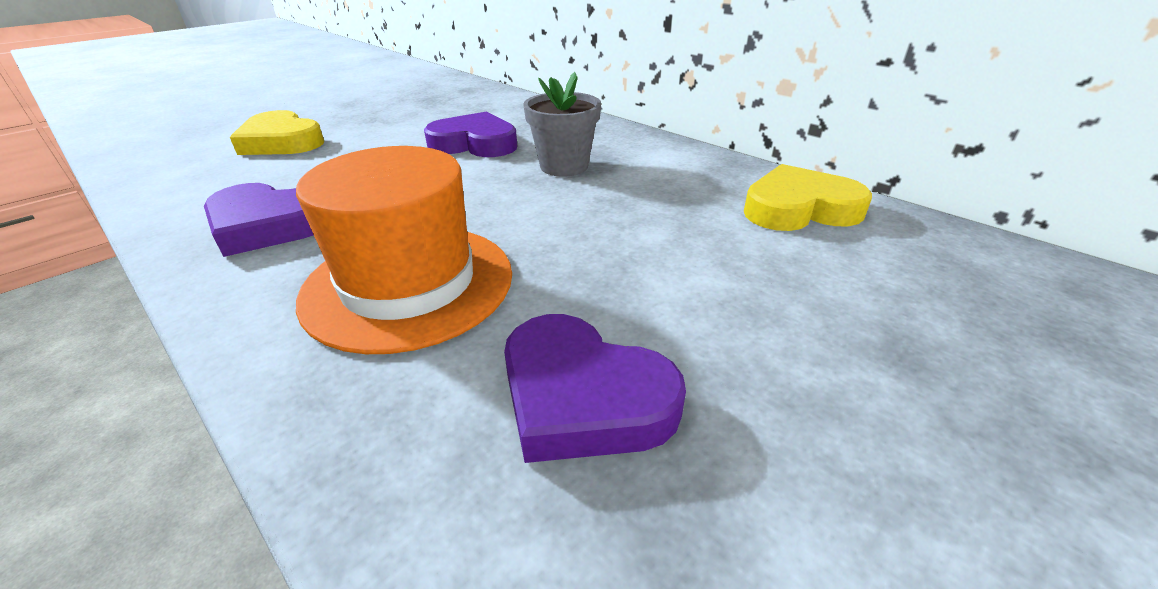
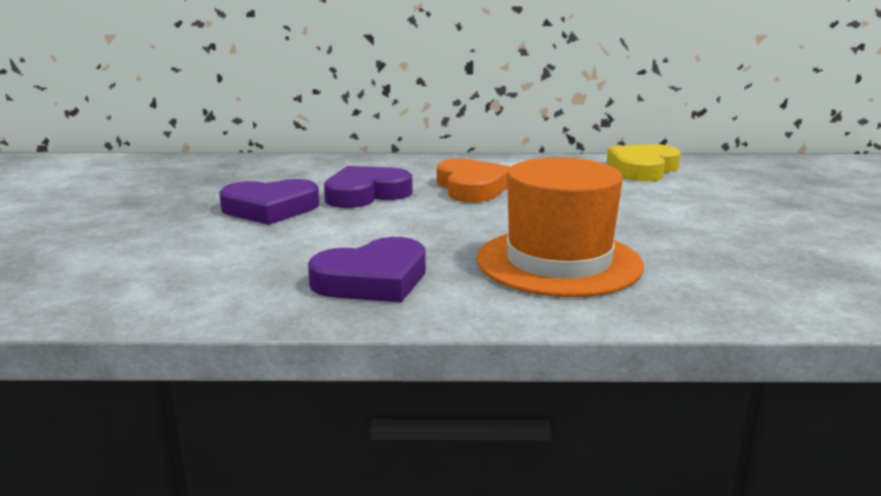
camera: 45 degrees left, 15 degrees down
(281, 142) = (172, 243): yellow heart -> none
(564, 166) = (472, 187): grey flower pot -> orange heart
(583, 397) = (737, 258): purple heart -> purple heart (270, 209)

